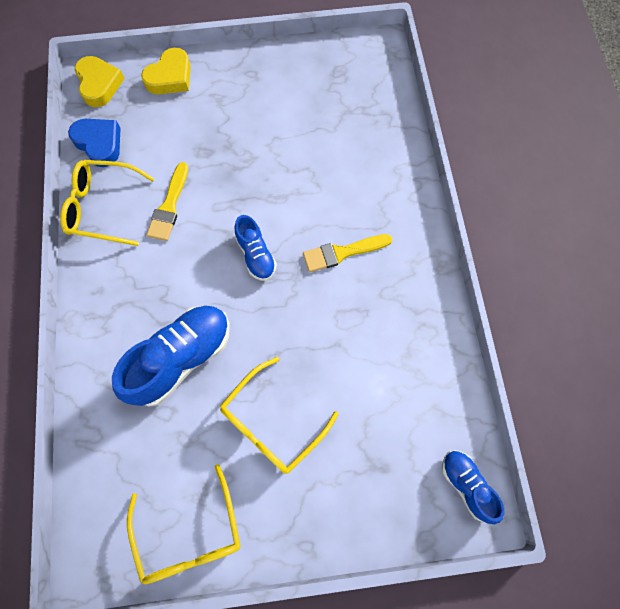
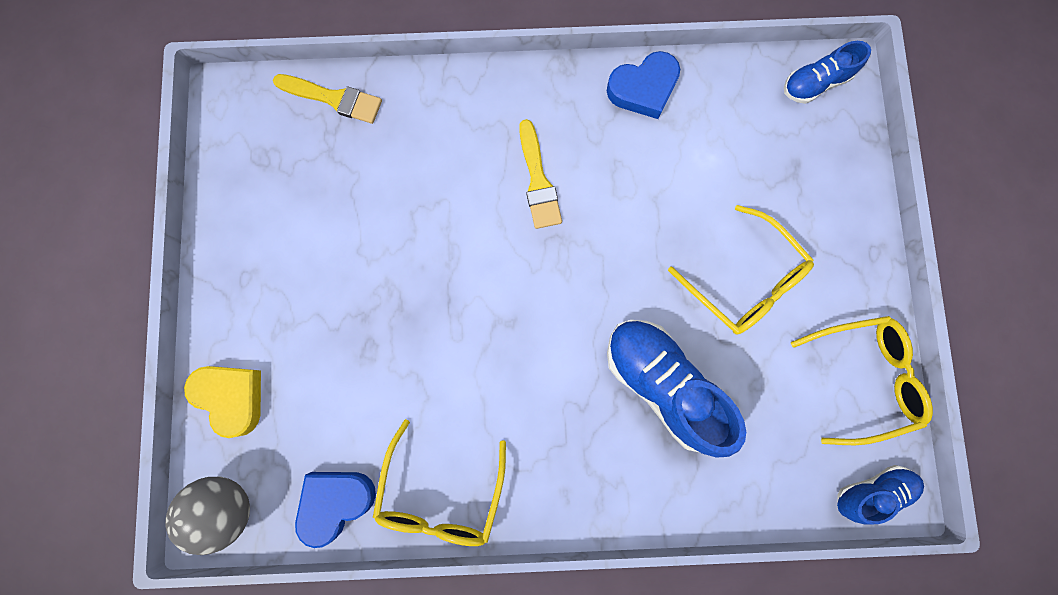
camera: 85 degrees left, 10 degrees up
(99, 84) = (228, 506): yellow heart -> grey ball
(169, 206) = (449, 399): yellow brush -> yellow brush (334, 99)
(256, 255) = (532, 287): blue shoe -> blue shoe (871, 491)
(435, 329) = (643, 89): none -> blue heart

